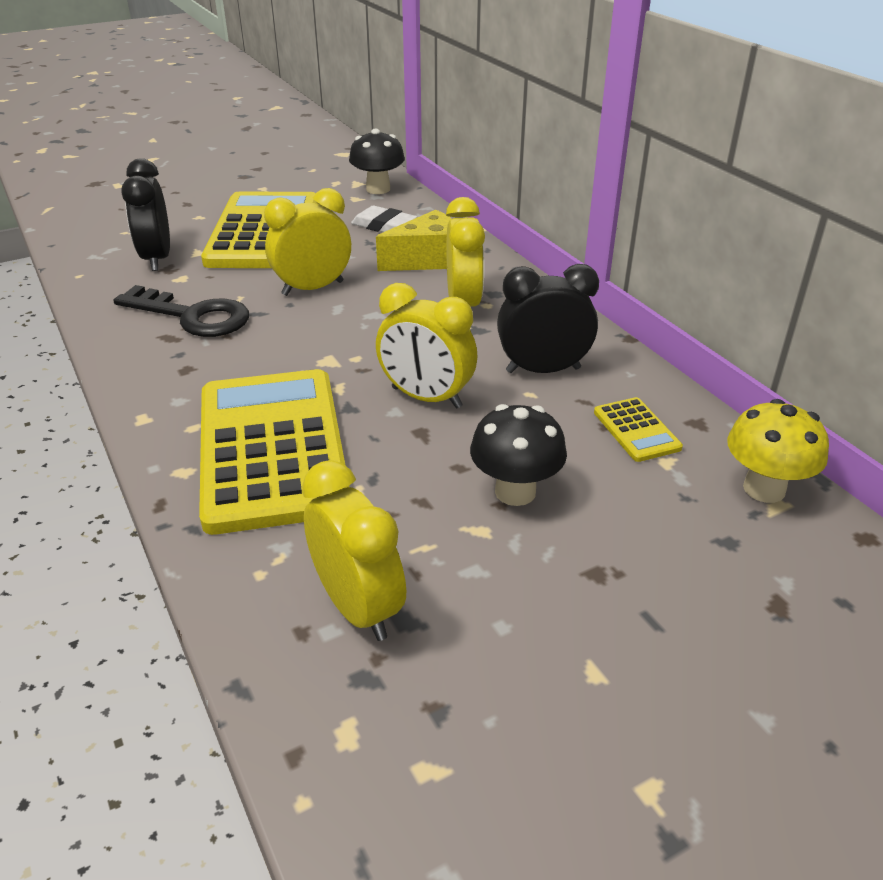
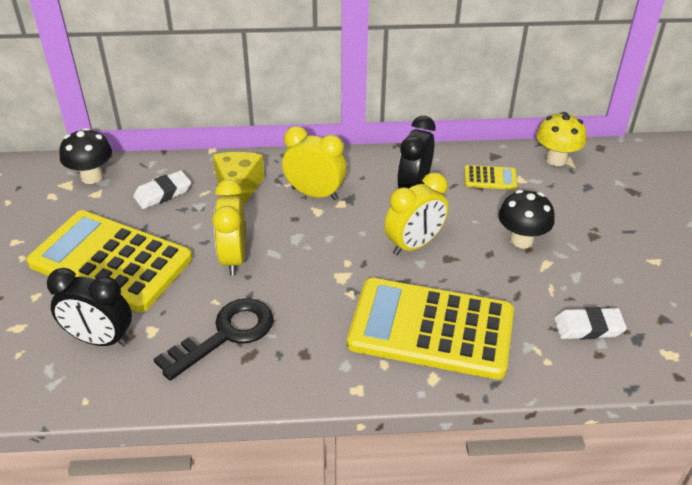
camera: 65 degrees left, 5 degrees up
(358, 607) = (588, 327): yellow clock -> white eraser

